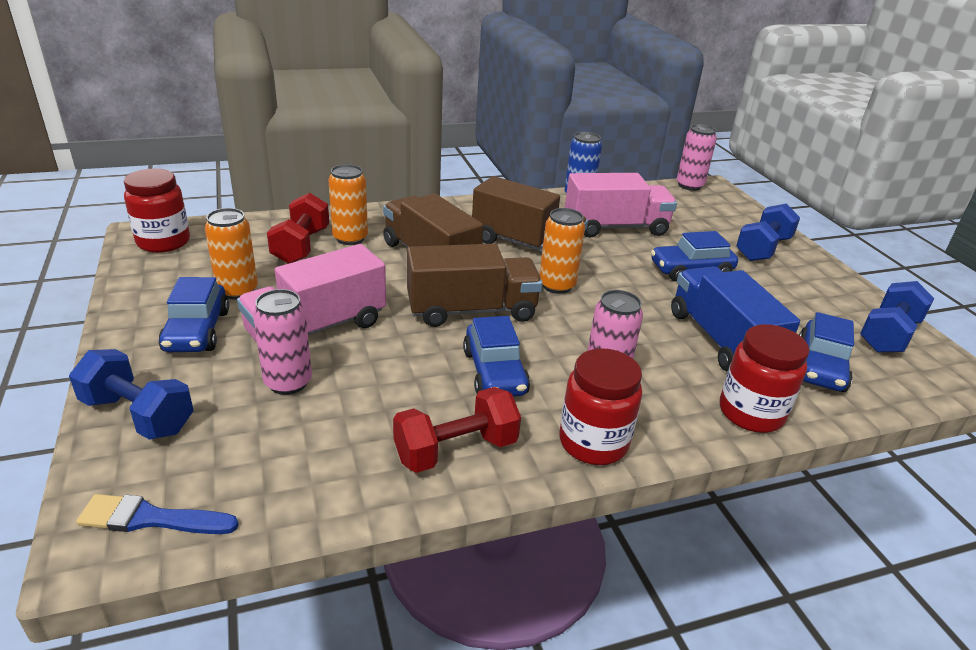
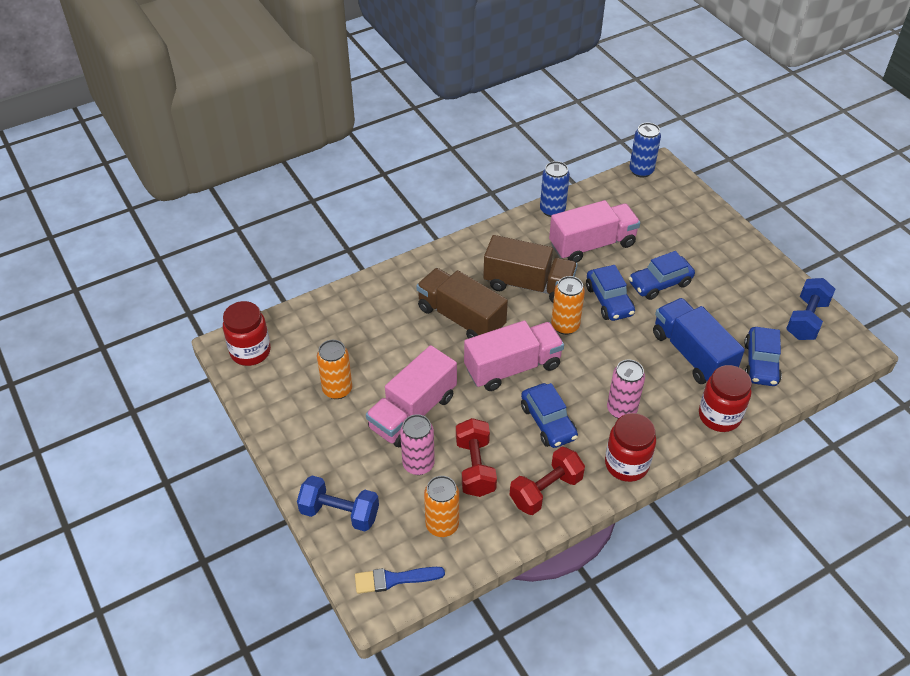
camera: 10 degrees left, 15 degrees up
(197, 331) = (332, 435): blue car -> blue car (609, 300)
(301, 246) = (357, 329): red dumbbell -> red dumbbell (475, 467)
(350, 238) = (390, 311): orange can -> orange can (442, 525)
(472, 310) = (512, 367): brown truck -> pink truck
(689, 186) = (641, 171): pink can -> blue can
(763, 249) = (711, 243): blue dumbbell -> none

